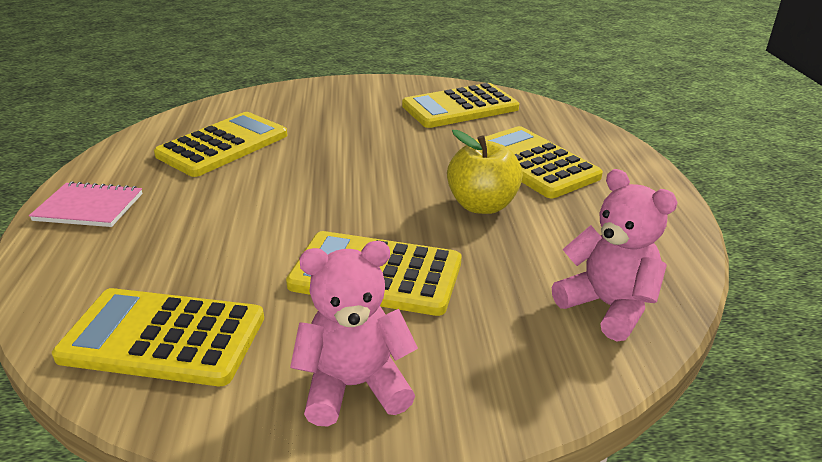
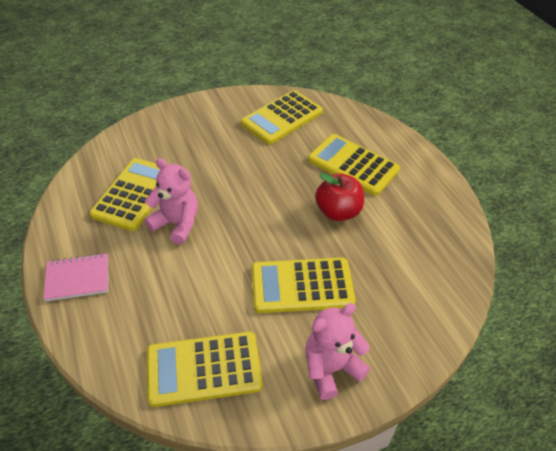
camera: 20 degrees left, 15 degrees up
(482, 205) = (338, 212): yellow apple -> red apple
(607, 306) = (438, 275): pink teddy bear -> pink teddy bear (176, 224)

